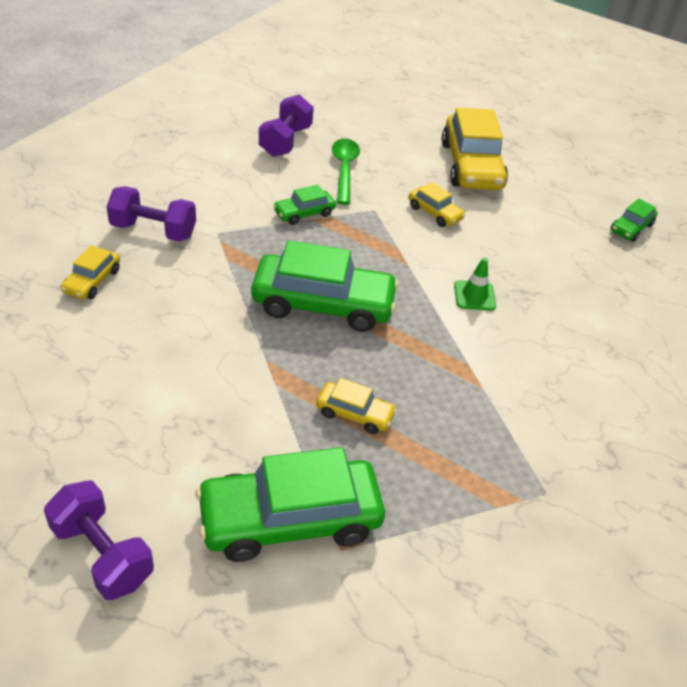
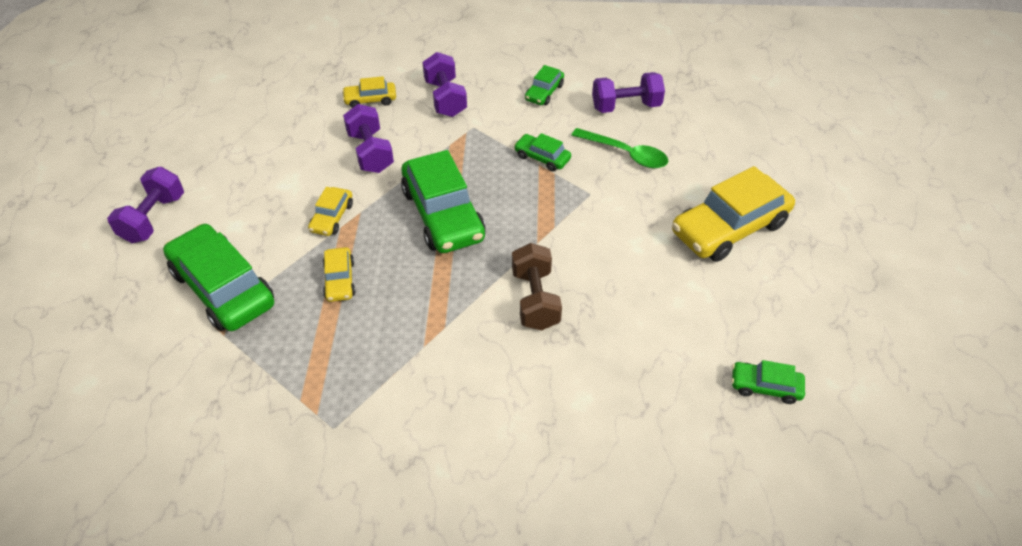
camera: 65 degrees right, 5 degrees up
(180, 315) = (370, 152): none -> purple dumbbell
(216, 171) = (544, 92): none -> green car
(344, 170) = (626, 154): green spoon -> green spoon turned 60 degrees clockwise
(434, 213) = (626, 231): yellow car -> yellow car (332, 217)
(474, 296) = (535, 299): green traffic cone -> brown dumbbell

